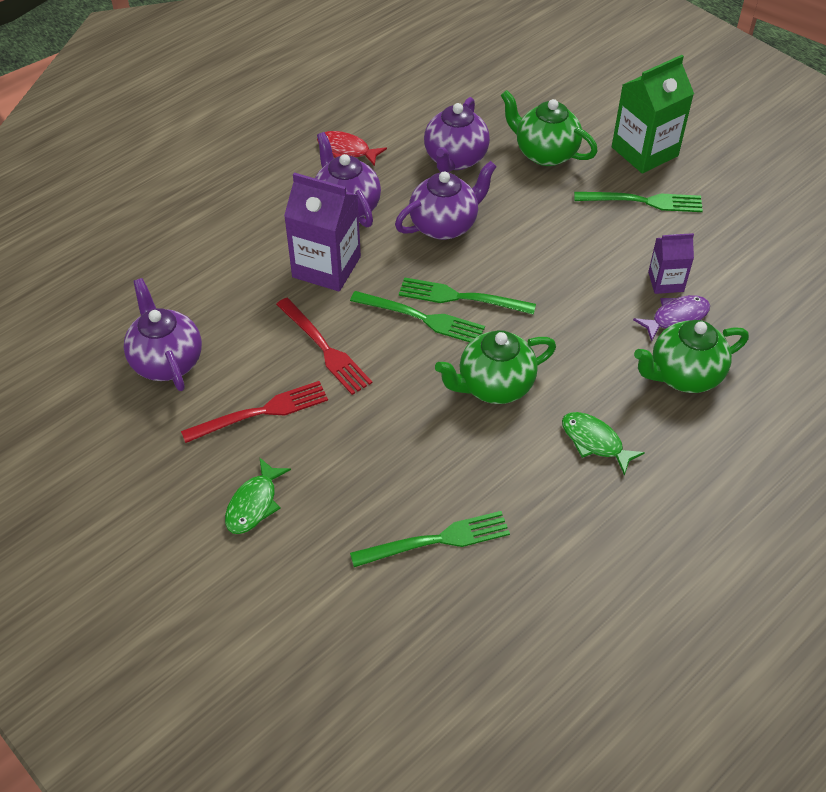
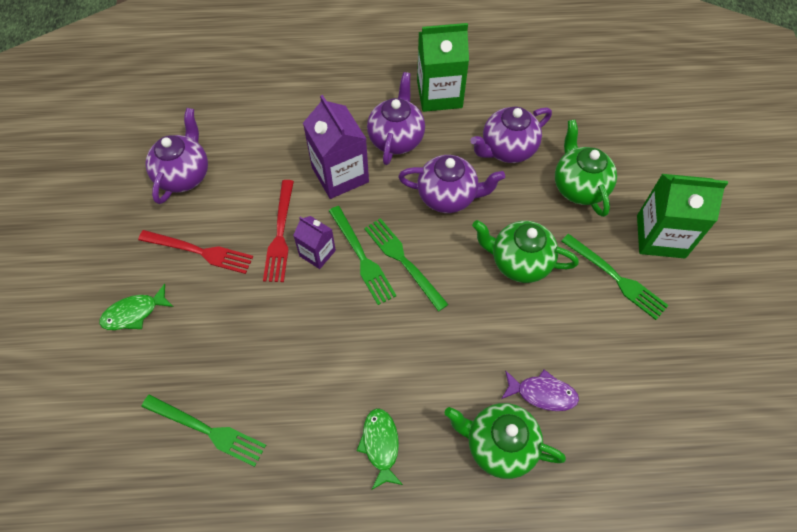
camera: 40 degrees right, 10 degrees up
(346, 150) = (439, 94): red fish -> green carton
(494, 386) = (357, 346): green teapot -> green teapot (519, 262)
(666, 282) = (565, 358): purple carton -> purple carton (317, 253)

